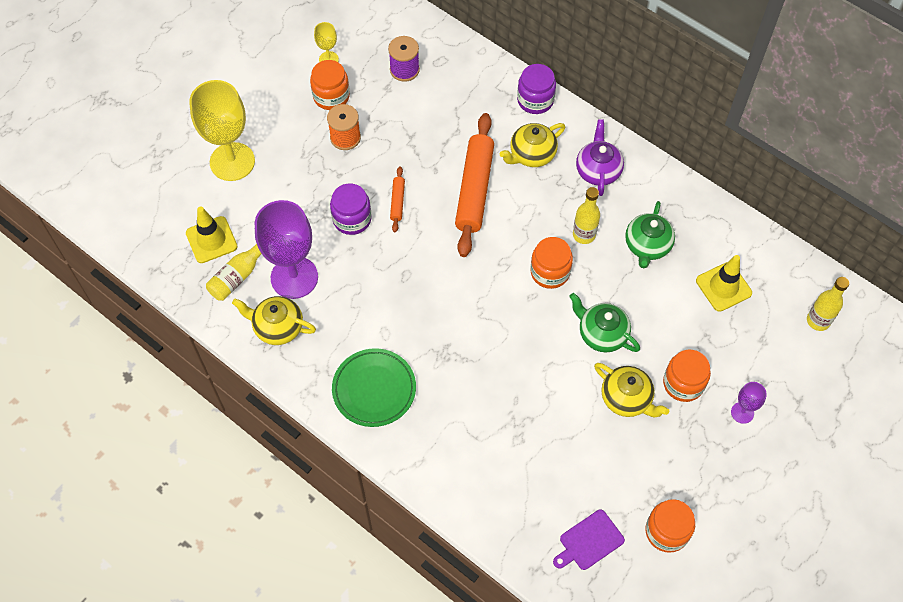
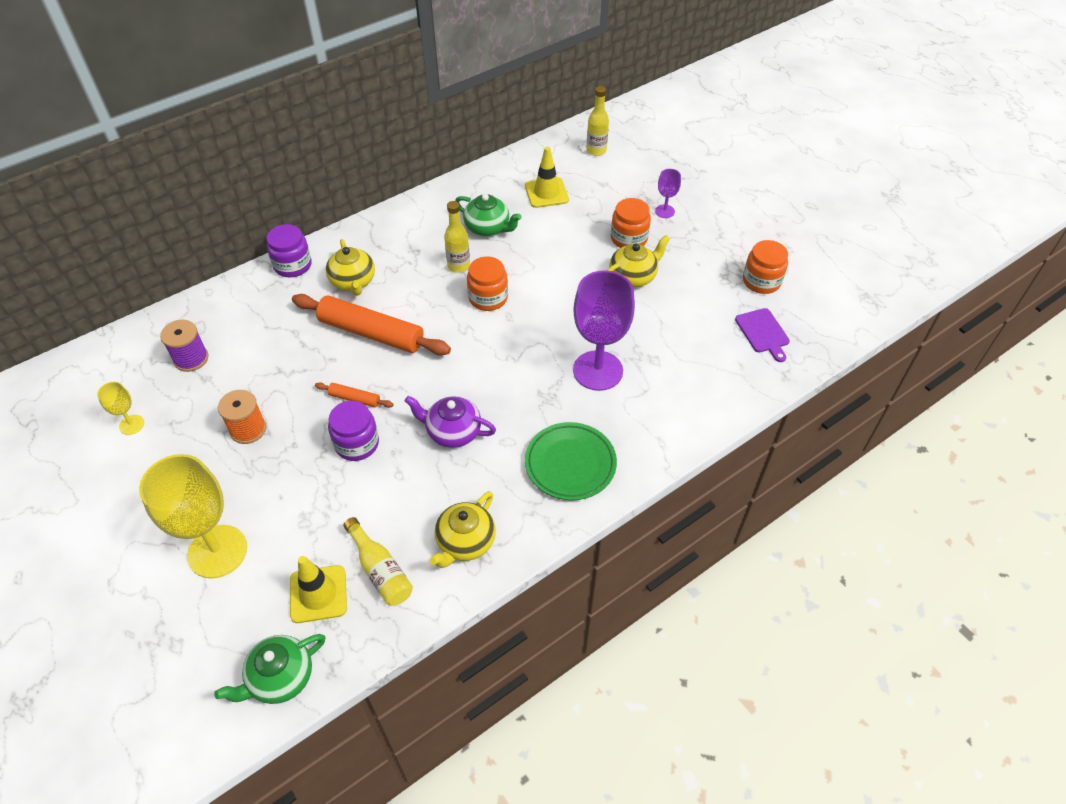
camera: 75 degrees left, 10 degrees down
(294, 277) = (407, 513): purple goblet -> purple goblet (598, 370)
(331, 96) = (184, 432): orange jar -> none
(598, 170) = (395, 240): purple teapot -> purple teapot (452, 432)
(601, 333) = (564, 278): green teapot -> green teapot (280, 678)

